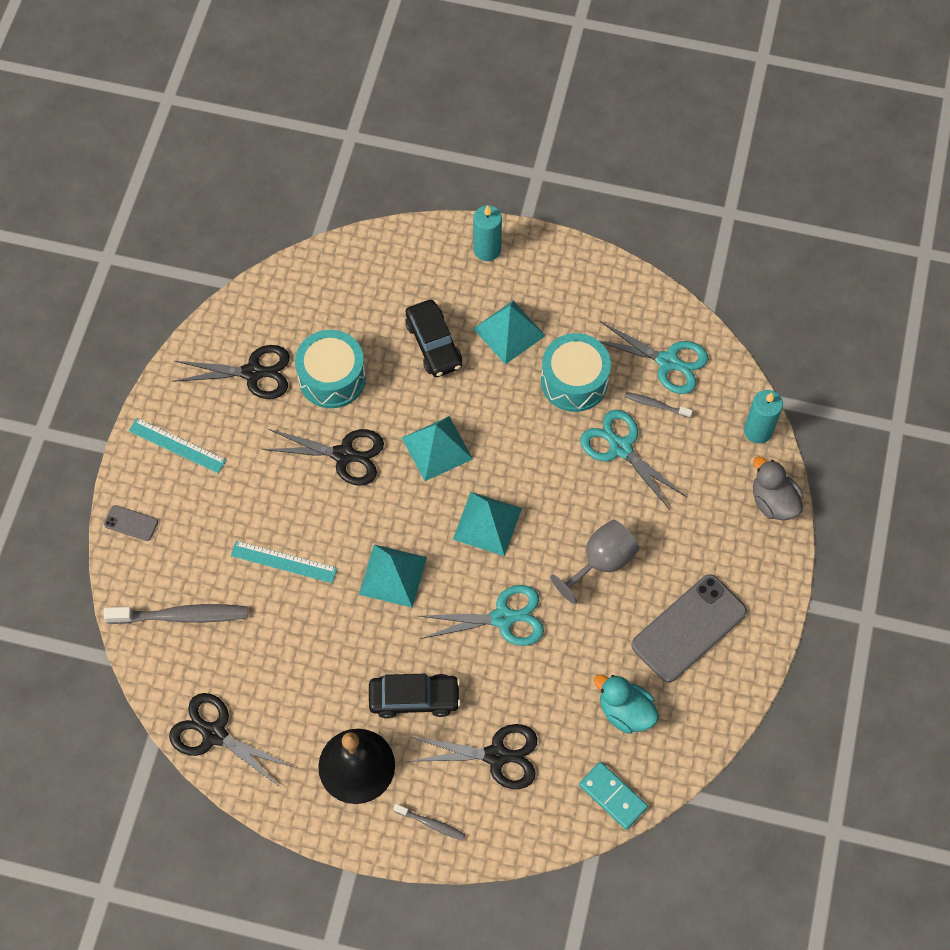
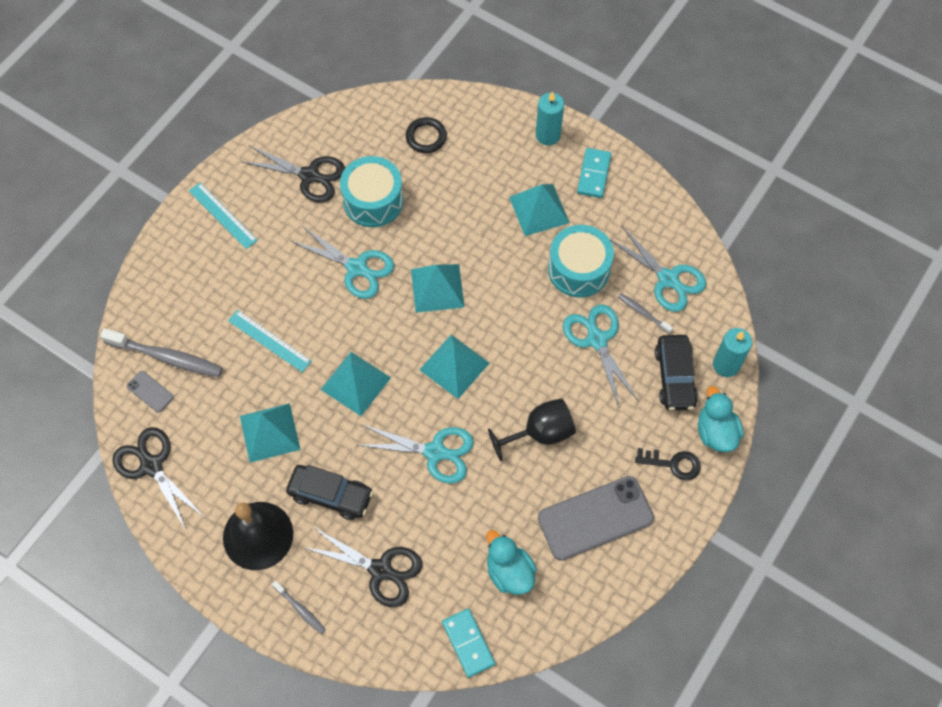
camera: 20 degrees right, 0 degrees up
(131, 523) = (159, 266): grey phone -> grey phone (150, 391)
(324, 656) = (270, 432): none -> turquoise pyramid
(344, 455) = (356, 268): black scissors -> turquoise scissors
(360, 292) = (426, 137): none -> black ring
(434, 344) = (470, 200): black car -> black car (675, 377)
(551, 276) = (594, 174): none -> turquoise domino
(601, 562) = (540, 433): grey goblet -> black goblet
(743, 548) = (672, 464): none -> black key
(773, 502) = (715, 432): grey duck -> turquoise duck

